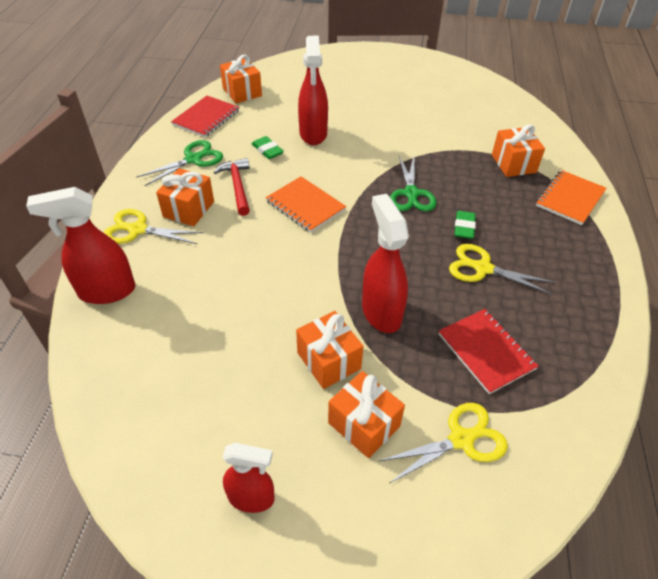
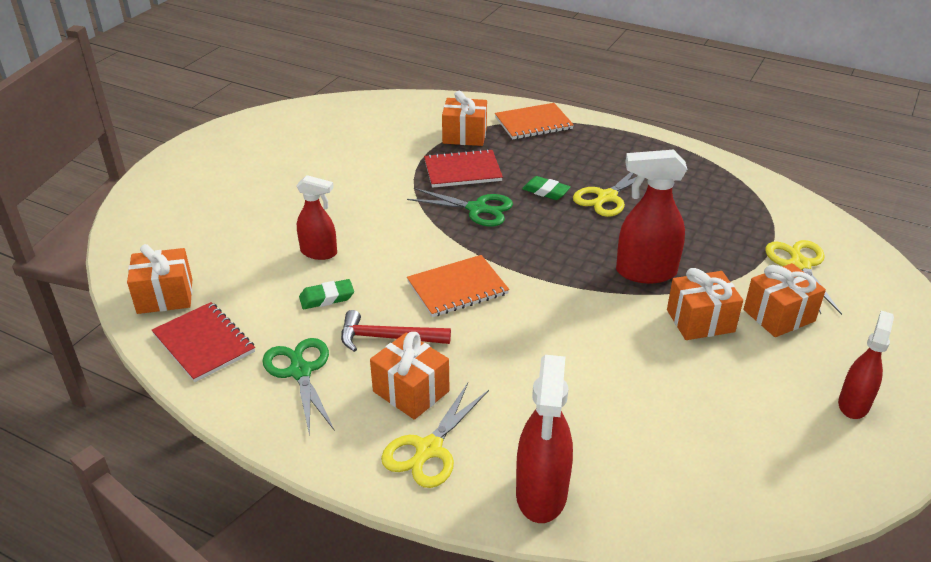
camera: 70 degrees left, 10 degrees down
(313, 134) = (319, 252): red spray bottle -> red spray bottle, size x0.65
(486, 351) = (709, 225): red notebook -> red notebook (462, 171)
(570, 199) = (533, 123): orange notebook -> orange notebook turned 75 degrees counterclockwise

